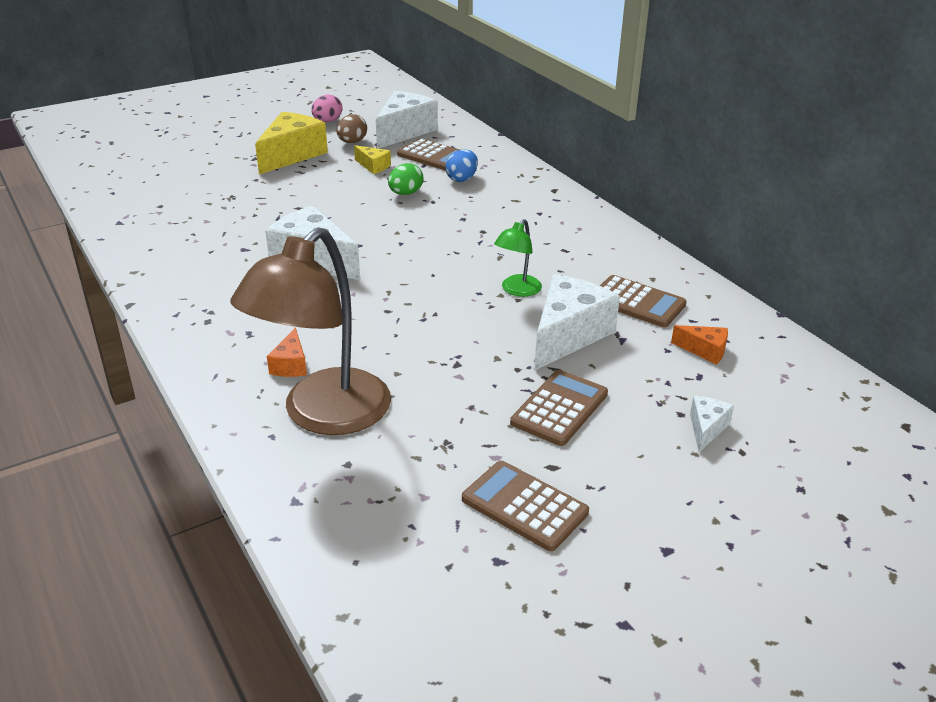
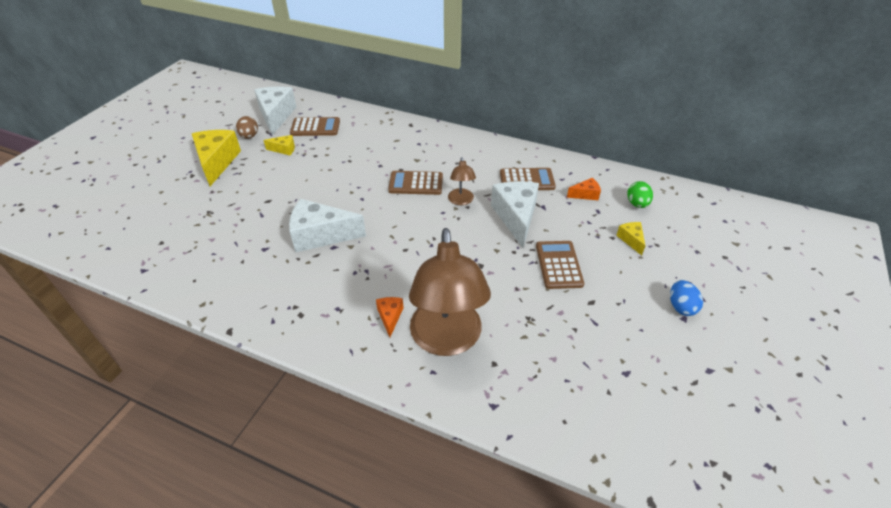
camera: 35 degrees left, 10 degrees up
(291, 365) = (390, 317): orange cheese -> orange cheese turned 150 degrees counterclockwise
(327, 121) = (214, 126): pink egg -> none
(405, 193) = (326, 161): green egg -> green egg (637, 204)
(462, 179) = (350, 137): blue egg -> blue egg (681, 307)
(517, 290) = (461, 201): green lamp -> brown lamp
(524, 506) = (604, 333): brown calculator -> brown calculator (416, 183)
(706, 429) = (631, 240): white cheese -> yellow cheese

